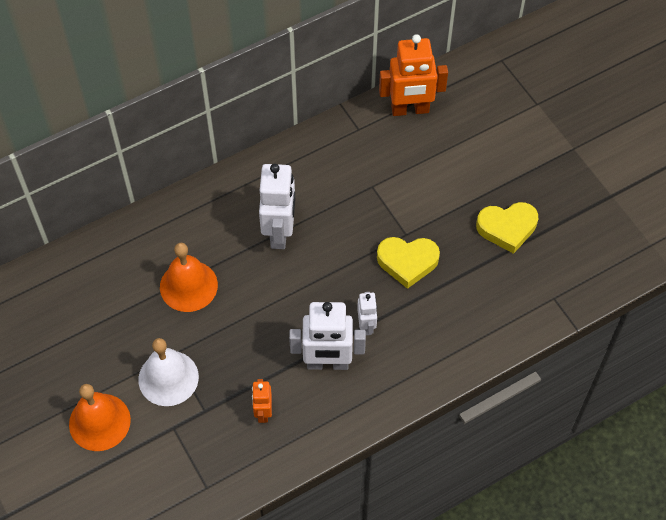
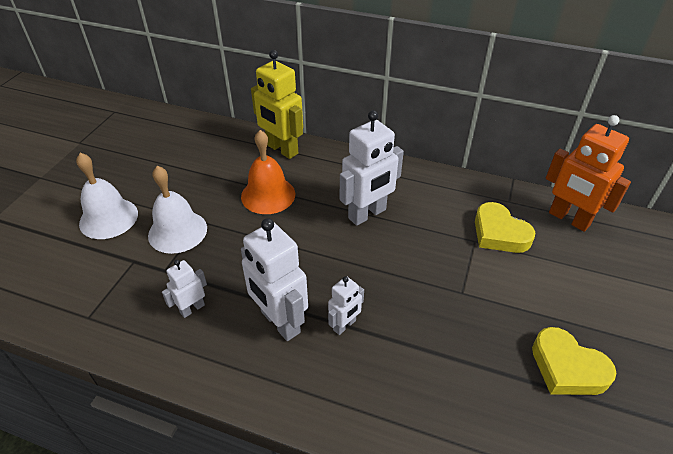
camera: 50 degrees right, 15 degrees down
(99, 422) = (108, 218): orange bell -> white bell
(138, 236) = (282, 149): none -> yellow robot
(263, 412) = (192, 308): orange robot -> white robot
(407, 262) = (438, 312): yellow heart -> yellow heart (499, 233)

